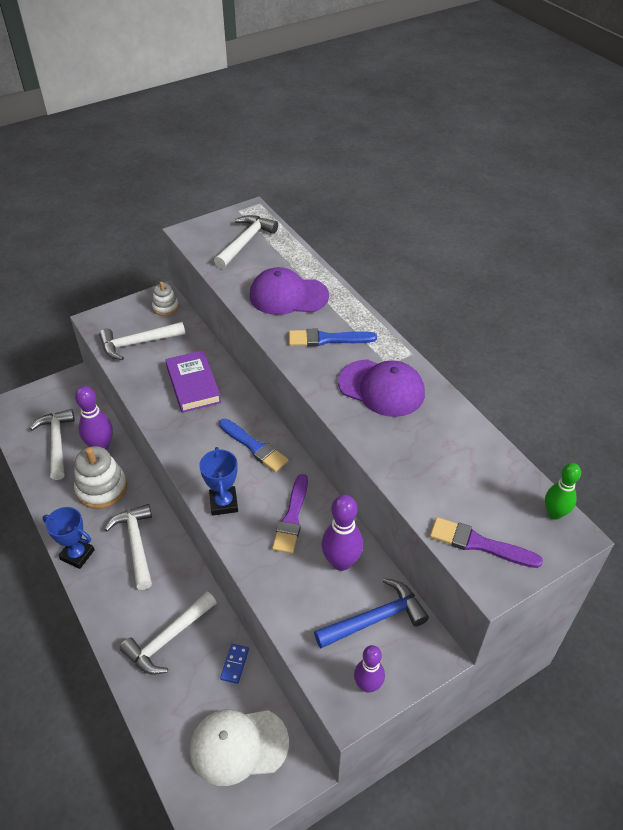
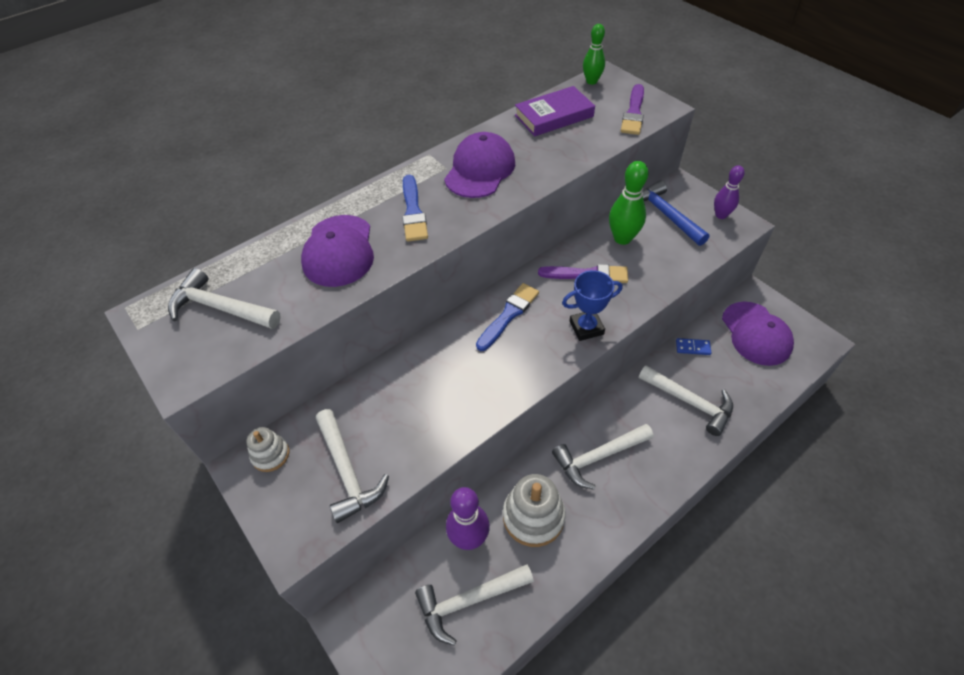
camera: 95 degrees left, 5 degrees up
(77, 555) = (628, 515): blue trophy -> none
(193, 384) = (422, 388): purple book -> purple book (554, 116)
(238, 745) = (756, 333): white cap -> purple cap
(341, 562) = (622, 238): purple bowling pin -> green bowling pin

